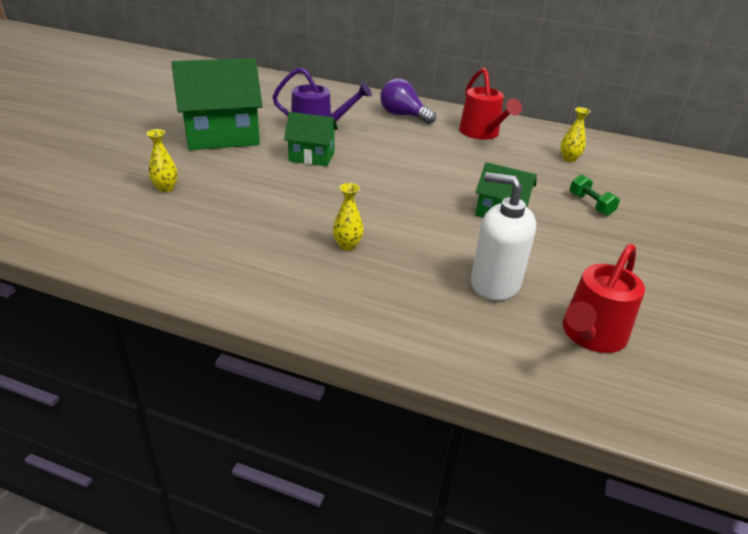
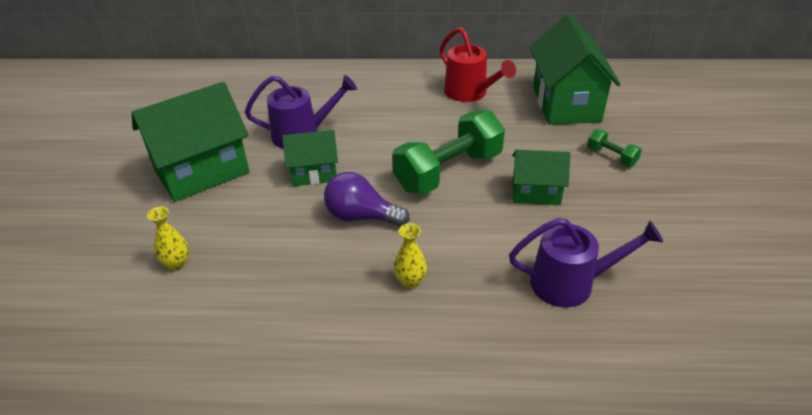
camera: 15 degrees left, 5 degrees up
(403, 115) = (380, 89): purple light bulb -> purple light bulb (361, 216)
(428, 181) = (448, 171): none -> green dumbbell
(494, 283) = (571, 283): white soap dispenser -> purple watering can
(569, 159) = (566, 104): yellow vase -> green house
(590, 335) = (682, 317): red watering can -> none

